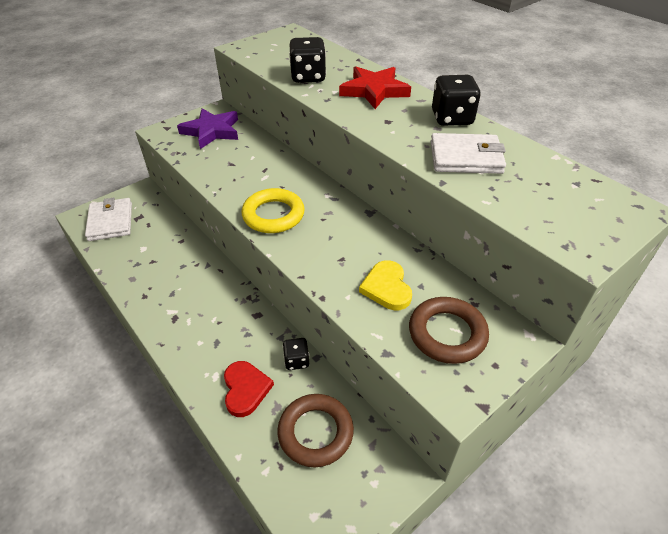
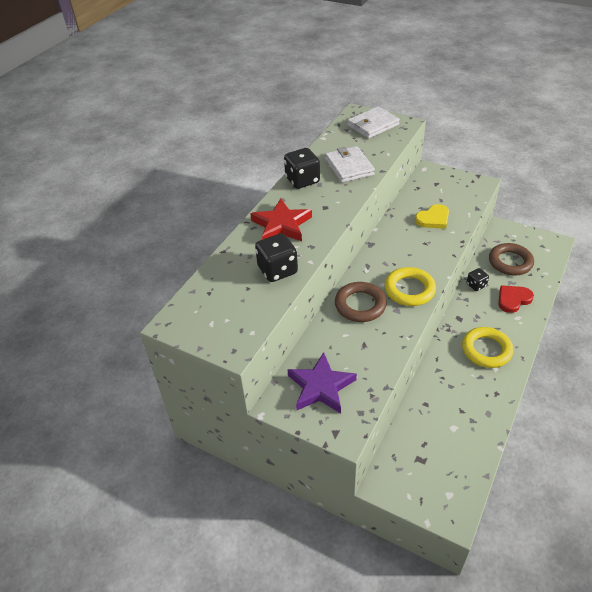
camera: 110 degrees left, 0 degrees up
(110, 222) = (443, 480): white wallet -> white wallet (373, 125)
(197, 316) = (486, 350): none -> yellow ring
(447, 333) = (446, 192): brown ring -> brown ring (360, 305)

